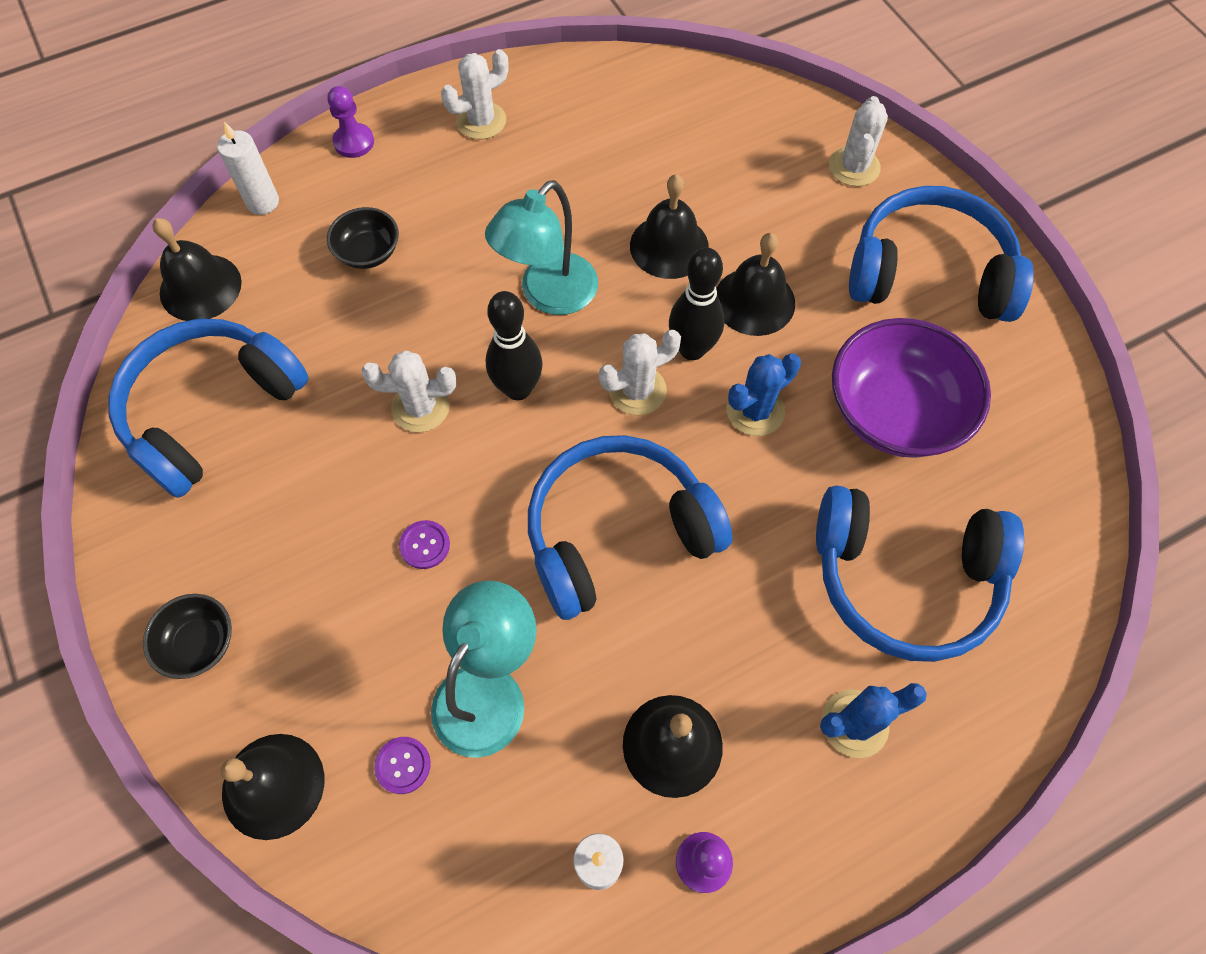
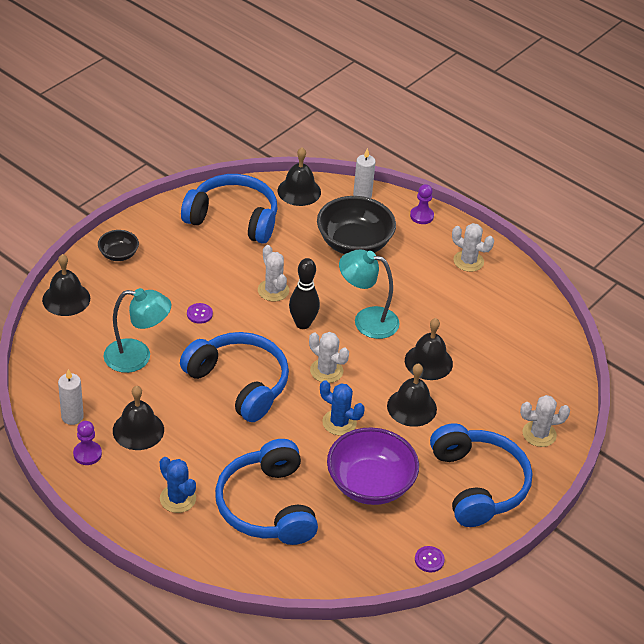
camera: 65 degrees right, 20 degrees down
(368, 252) = (354, 243): black bowl -> black bowl, size x1.97
(403, 765) = (91, 338): purple button -> purple button (429, 560)
(692, 349) = (364, 387): black bowling pin -> none

